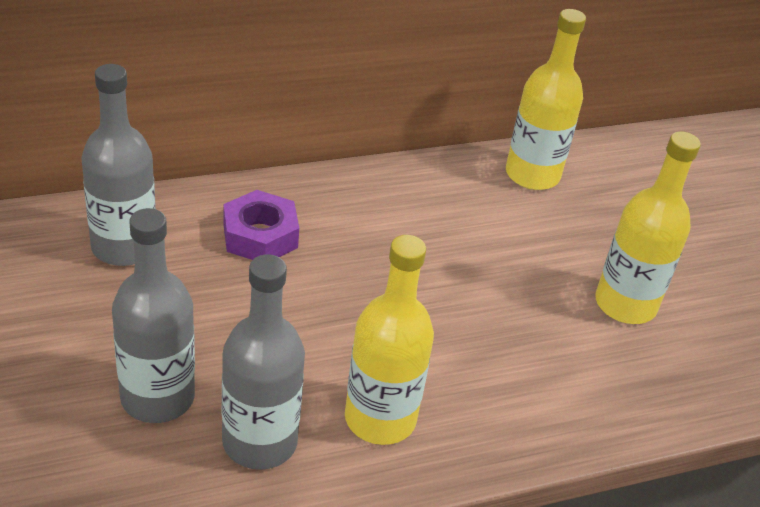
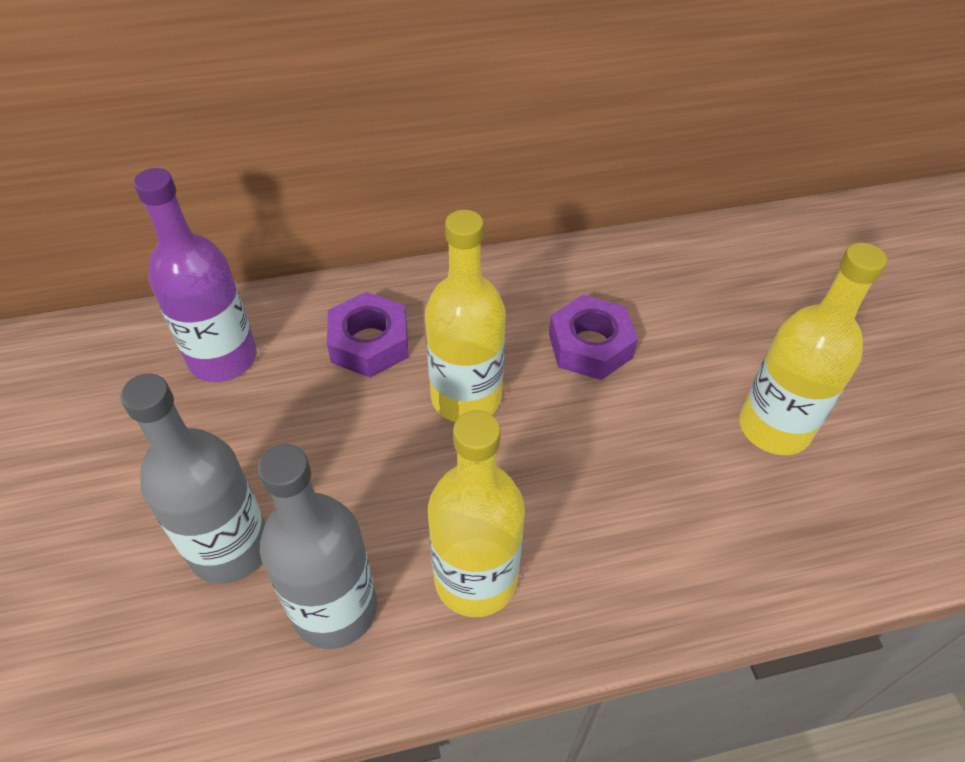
camera: 10 degrees right, 10 degrees up
(124, 247) = (223, 358): grey bottle -> purple bottle
(461, 240) = (590, 345): none -> purple nut
(532, 175) = (676, 263): yellow bottle -> yellow bottle (466, 397)

